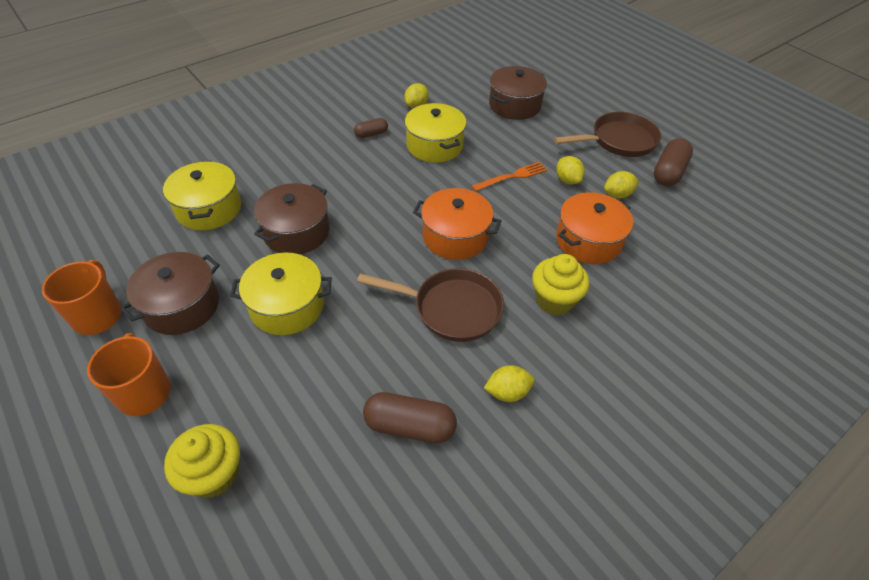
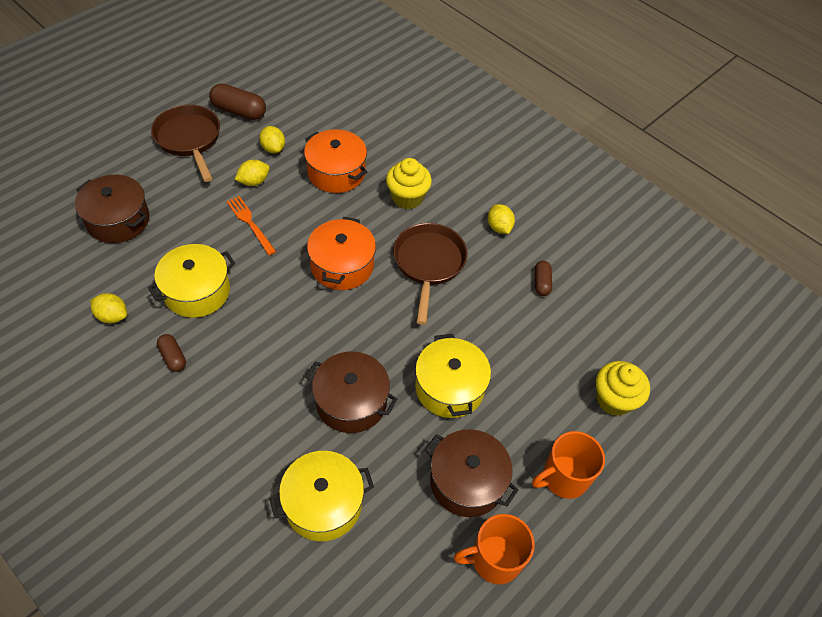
camera: 100 degrees left, 5 degrees up
(409, 426) = (541, 283): brown capsule -> brown capsule, size x0.58

